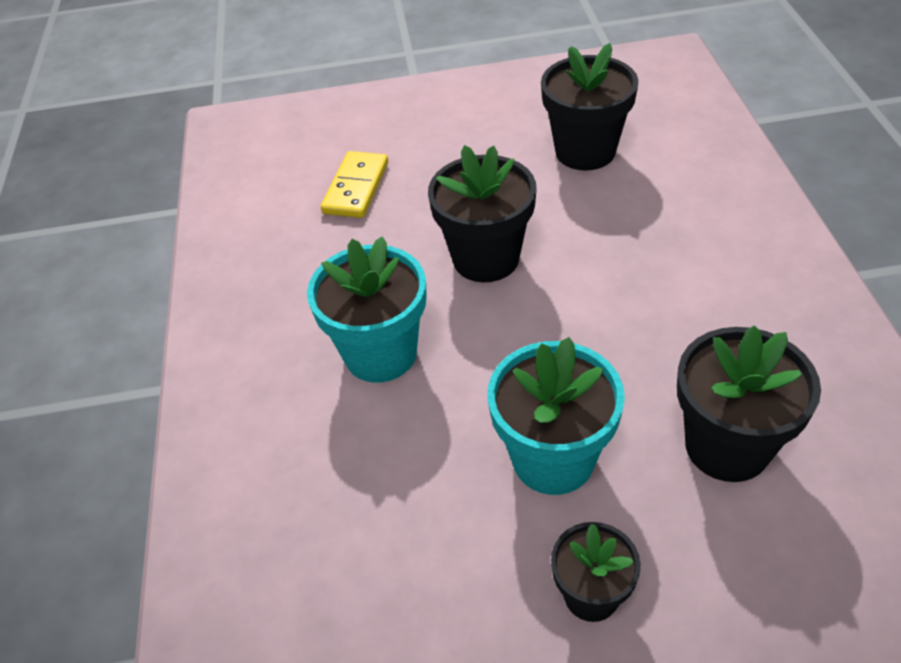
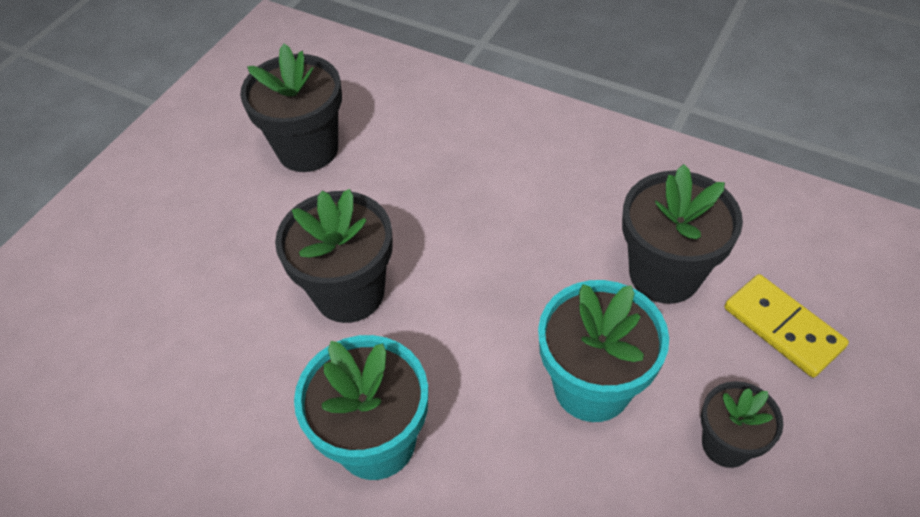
camera: 55 degrees left, 5 degrees up
(356, 188) = (152, 332): yellow domino -> yellow domino (783, 327)

